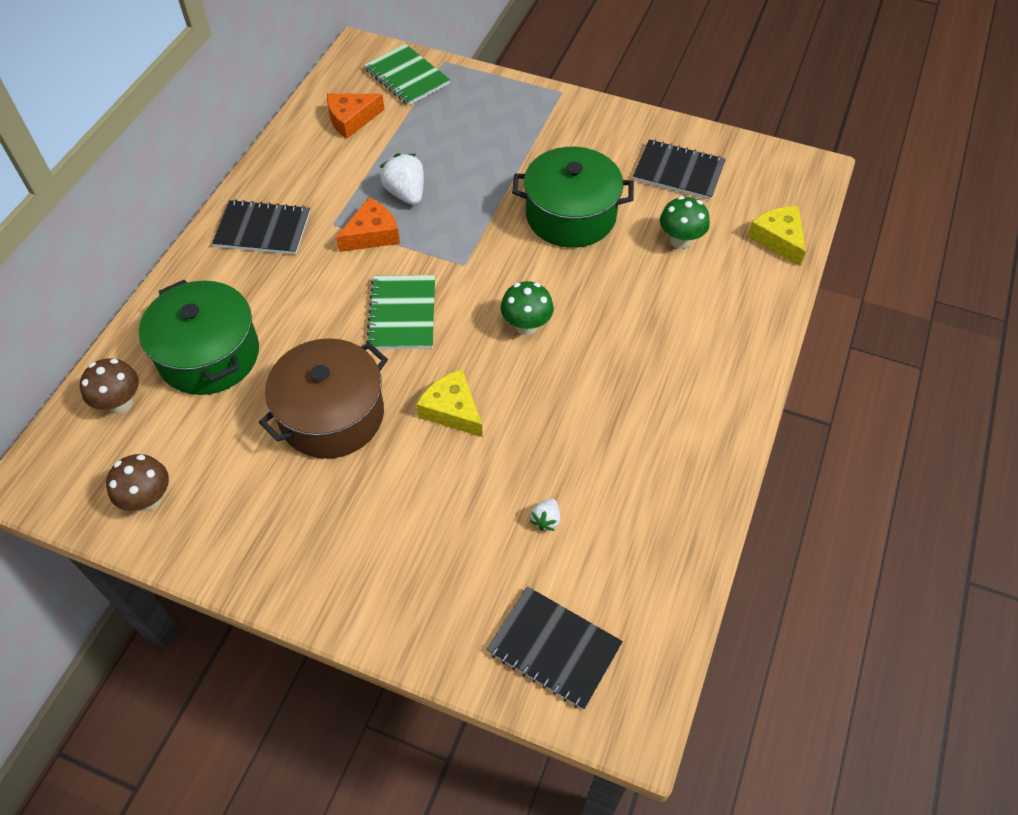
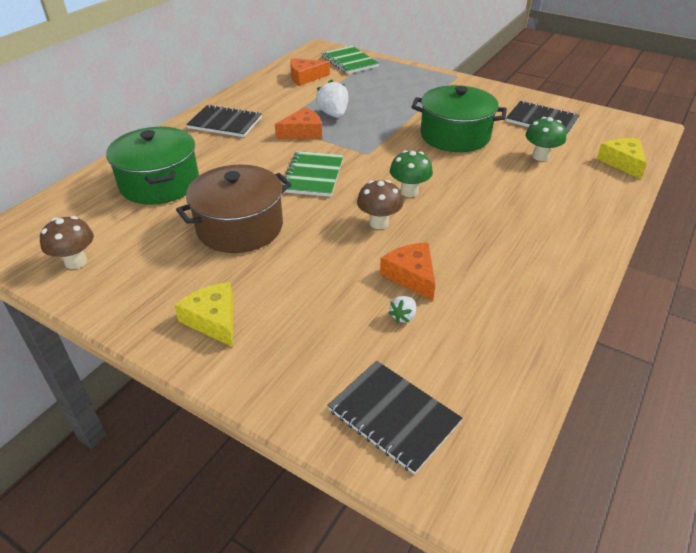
camera: 10 degrees right, 15 degrees down
(121, 403) = (82, 203): brown mushroom -> brown mushroom (379, 223)
(452, 410) = (338, 234): yellow cheese -> yellow cheese (213, 319)
(547, 460) = (411, 276): none -> orange cheese

